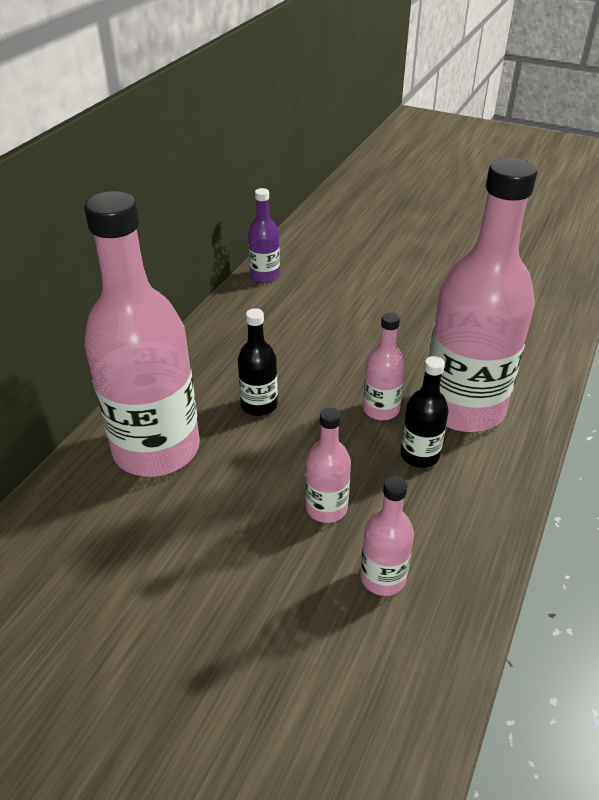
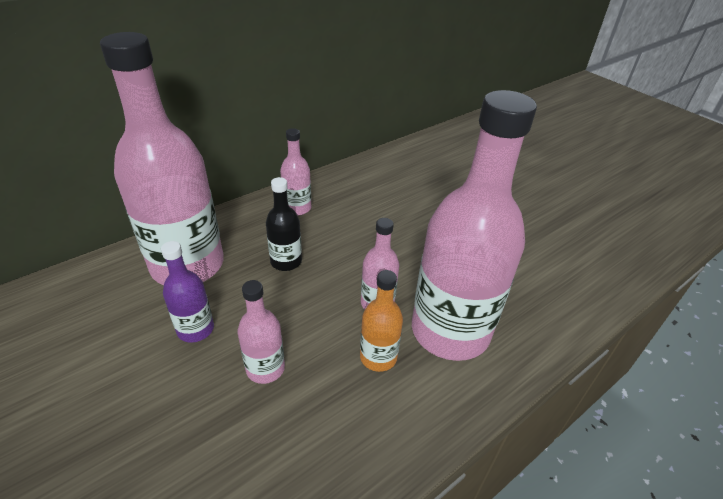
camera: 25 degrees right, 0 degrees up
(265, 276) = (372, 165): purple bottle -> purple bottle (195, 329)
(383, 578) = (258, 455): pink bottle -> pink bottle (297, 208)
(419, 455) = (378, 357): black bottle -> orange bottle

